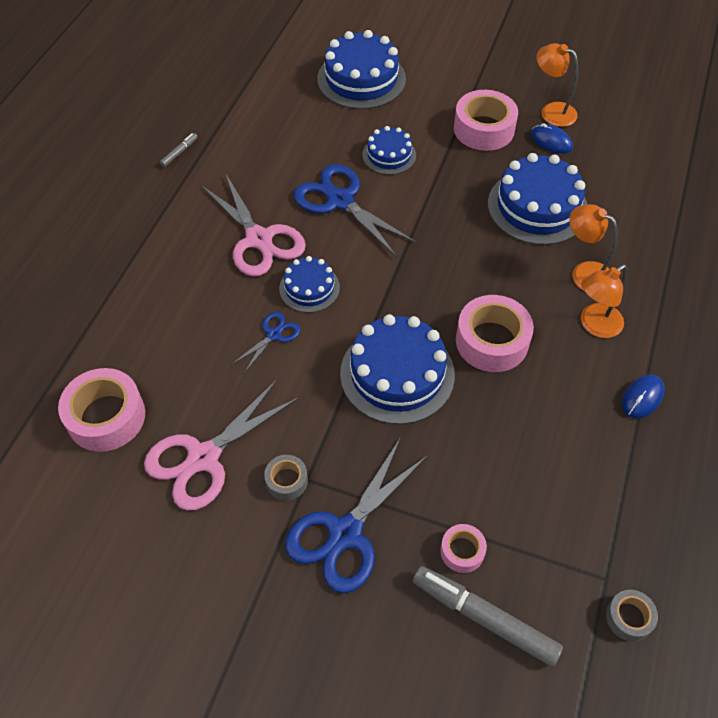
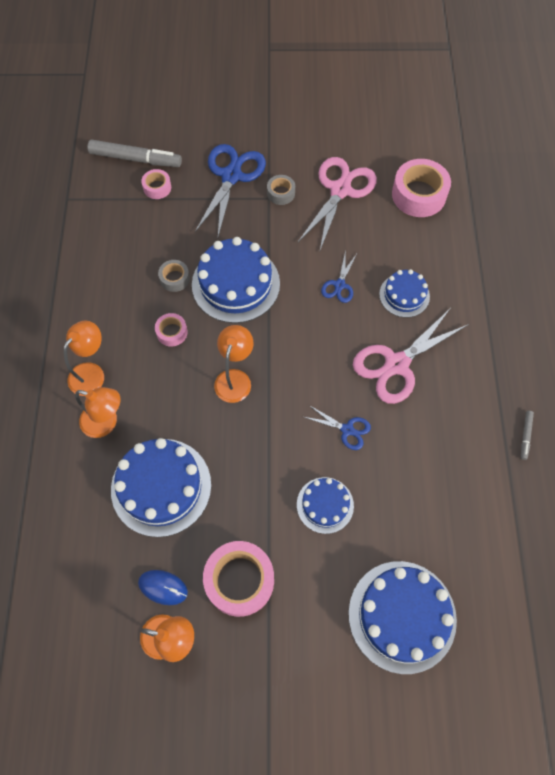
camera: 160 degrees right, 10 degrees up
(259, 239) = (396, 364): pink scissors -> pink scissors turned 75 degrees counterclockwise
(309, 288) = (332, 332): blue cake -> blue cake (404, 295)
(340, 201) = (347, 430): blue scissors -> blue scissors, size x0.51
(434, 275) = (235, 378): none -> orange lamp
(492, 341) = (172, 332): pink tape -> pink tape, size x0.52
(629, 618) = (51, 183): grey tape -> grey tape (174, 278)
(642, 397) = (49, 322): blue mouse -> none

